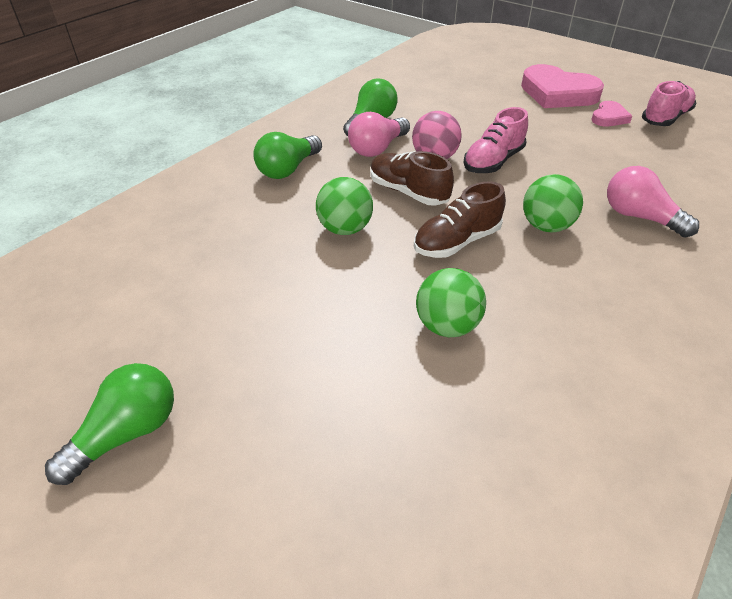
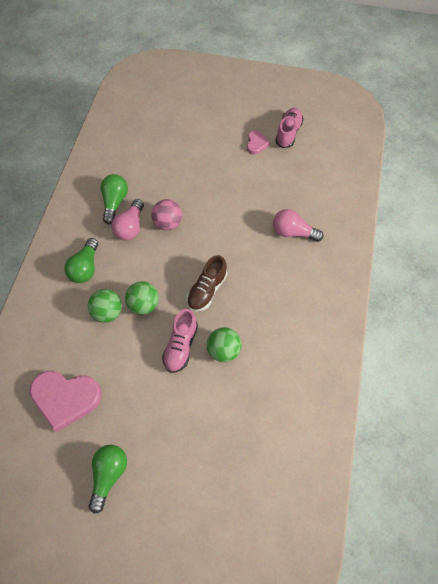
camera: 25 degrees left, 20 degrees up
(408, 192) = (165, 260): brown shoe -> none
(493, 162) = (203, 214): pink shoe -> pink shoe (181, 346)
(546, 226) = (248, 259): green ball -> green ball (108, 312)
(557, 93) = (219, 128): pink heart -> pink heart (66, 398)

